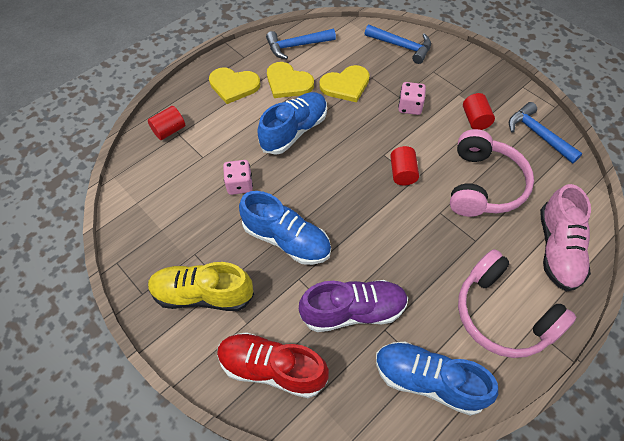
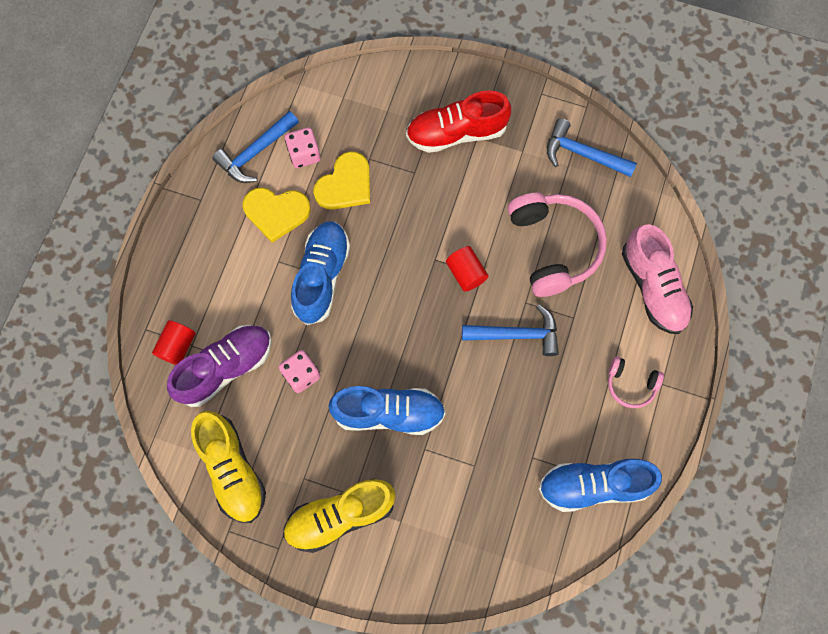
camera: 30 degrees left, 15 degrees up
(149, 223) = (232, 470): none -> yellow shoe
(234, 86) = (214, 248): yellow heart -> none
(272, 368) = (450, 551): red shoe -> red shoe (456, 133)
(353, 311) = (494, 455): purple shoe -> purple shoe (226, 368)
(401, 46) = (381, 96): blue hammer -> blue hammer (516, 334)
(410, 107) = (432, 181): pink dice -> pink dice (304, 154)
(475, 119) = (510, 165): red cylinder -> none
(503, 314) = (630, 384): pink headphones -> pink headphones, size x0.50

